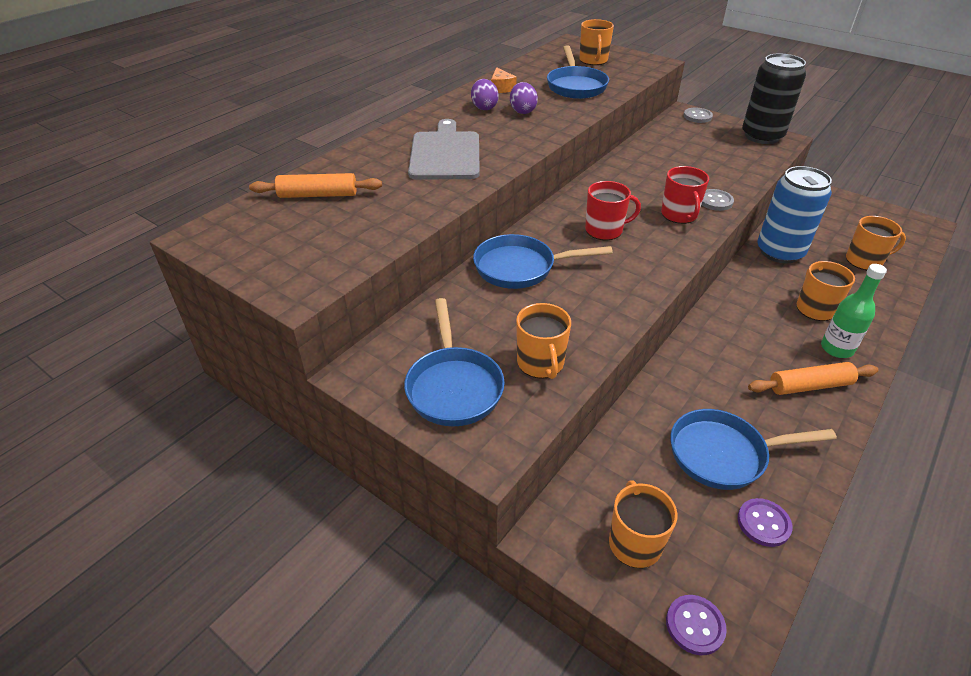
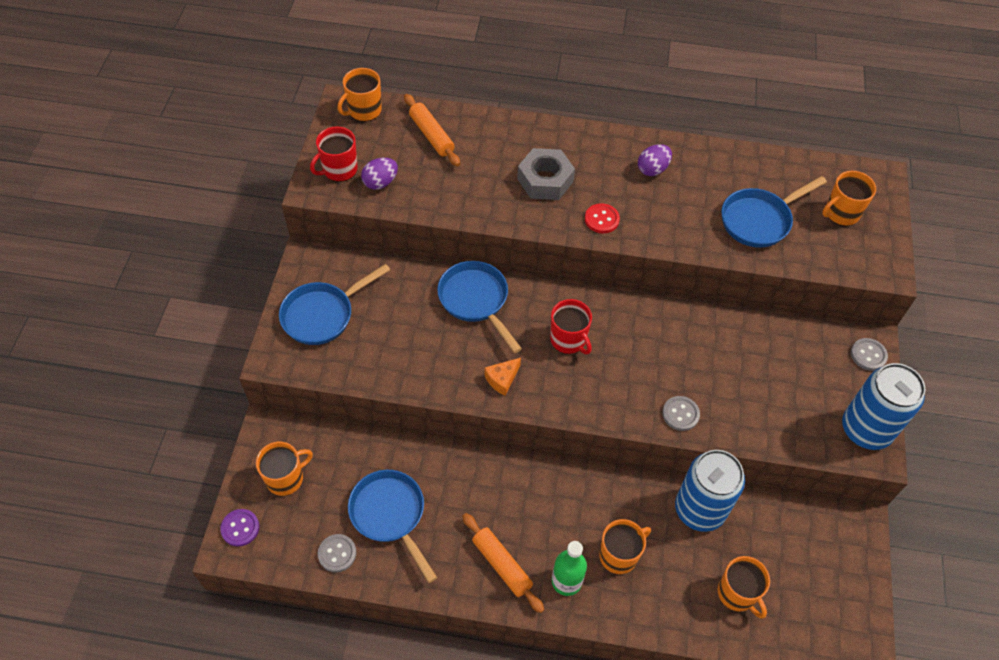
camera: 60 degrees right, 15 degrees up
(445, 154) = (545, 180): grey cutting board -> grey nut
(501, 88) = (705, 164): orange cheese -> orange cheese (502, 379)
(517, 142) = (601, 219): none -> red button
(522, 111) = (667, 200): purple egg -> purple egg (380, 182)
(540, 363) = (371, 355): orange mug -> orange mug (364, 110)
(679, 215) = (633, 390): red mug -> red mug (339, 169)
(762, 136) = (866, 429): black can -> blue can
(763, 523) = (337, 553): purple button -> grey button

